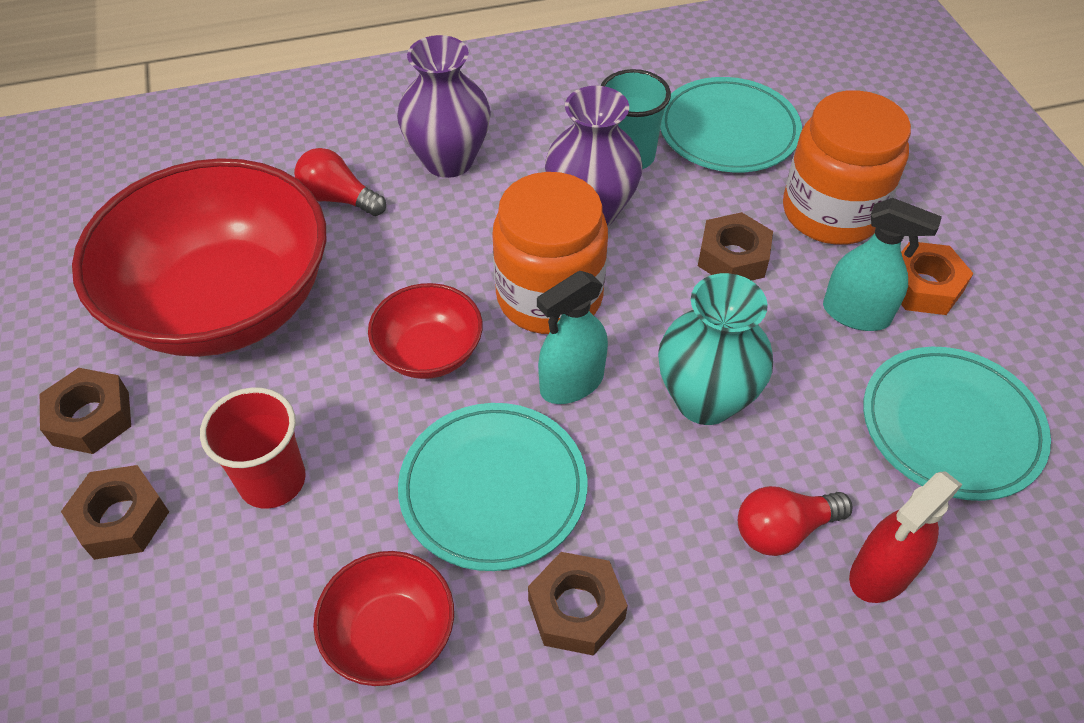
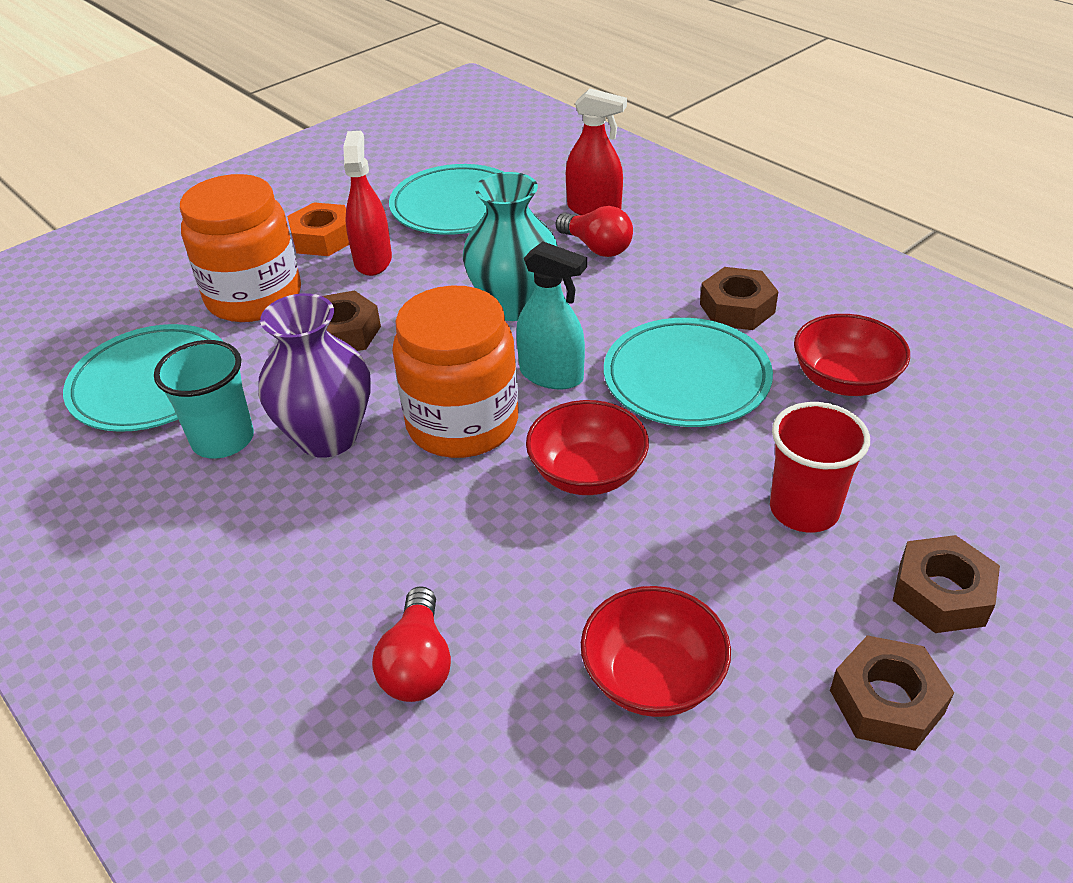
camera: 115 degrees left, 10 degrees down
(226, 304) = (653, 677): red bowl -> red bowl, size x0.46
(448, 160) = (294, 587): purple vase -> none
(856, 314) = (373, 260): turquoise spray bottle -> red spray bottle

